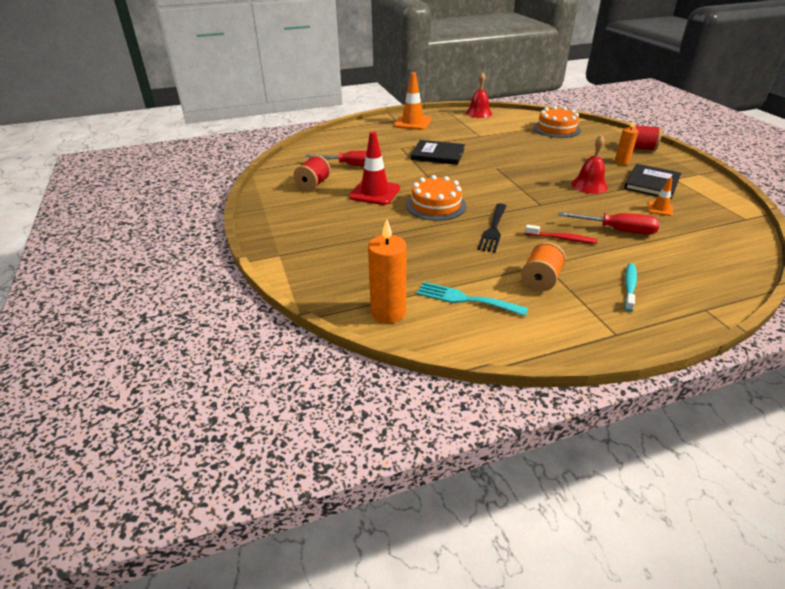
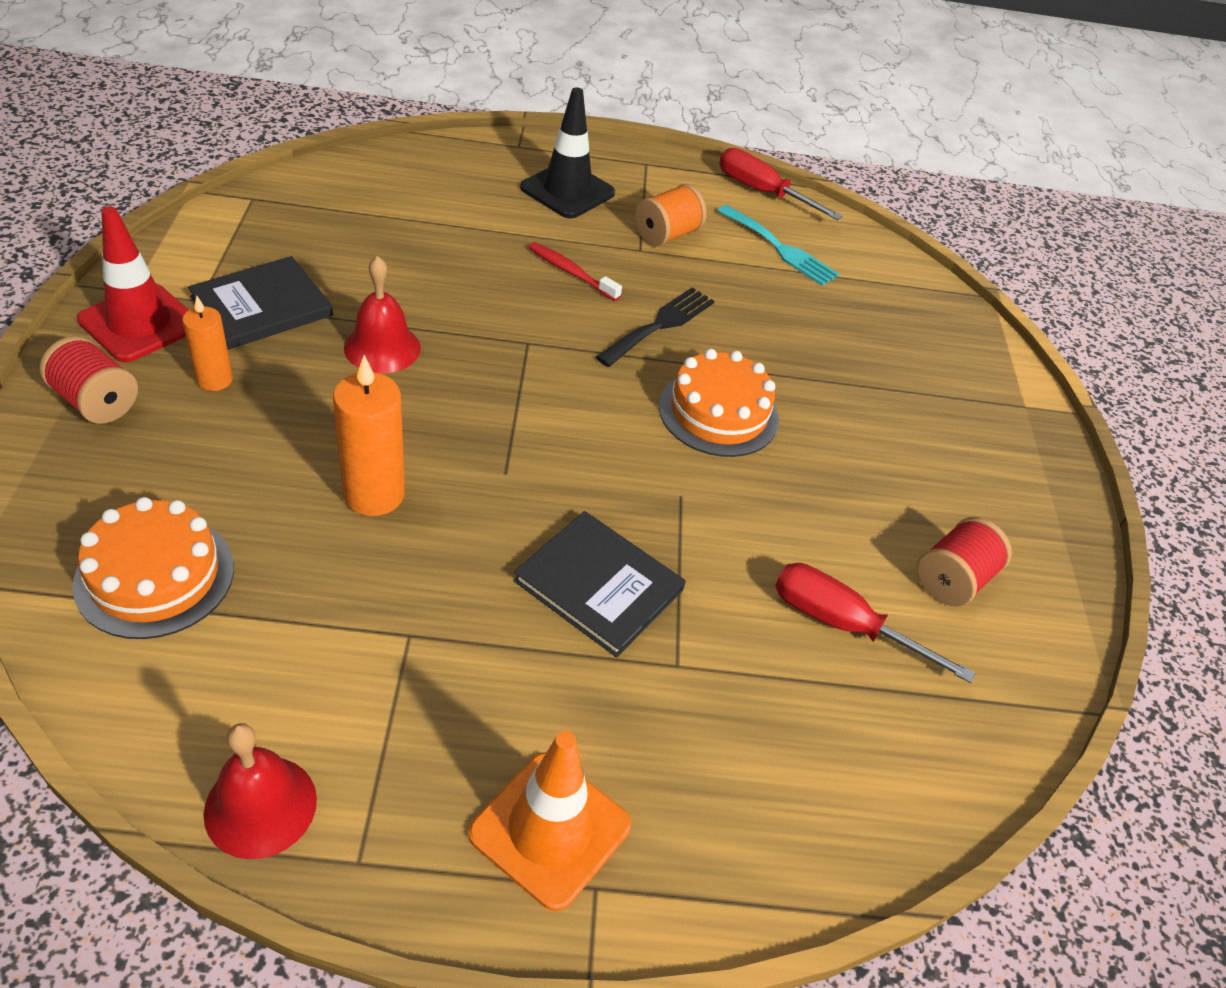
camera: 165 degrees left, 10 degrees up
(374, 192) = (822, 496): red traffic cone -> red traffic cone (139, 323)
(388, 312) = (883, 268): orange candle -> orange candle (374, 494)
(617, 230) = (472, 253): red screwdriver -> red screwdriver (762, 192)
(629, 286) = (567, 191): turquoise toothbrush -> black traffic cone
(659, 209) = (346, 258): orange traffic cone -> none

